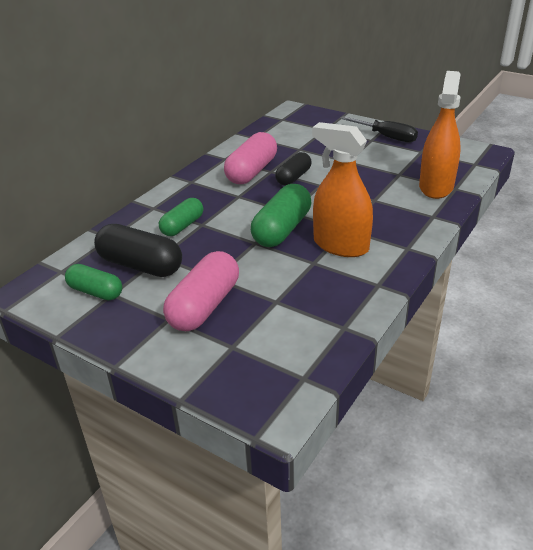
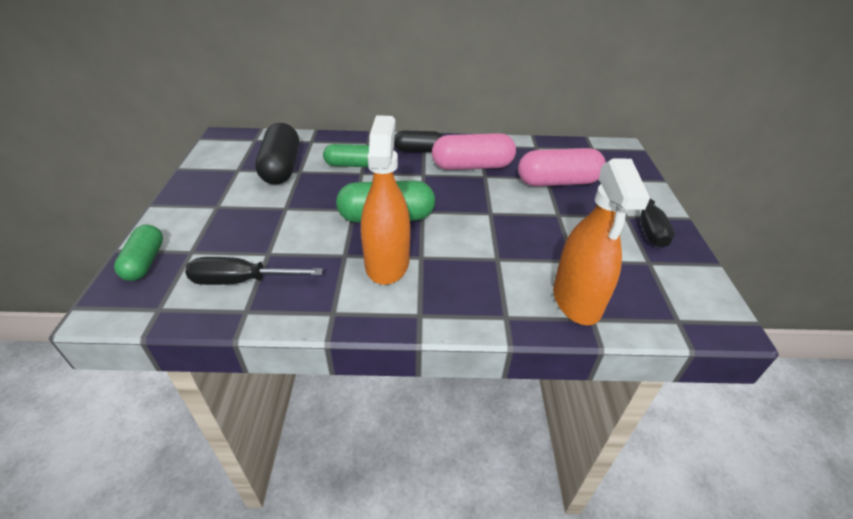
camera: 55 degrees right, 5 degrees up
(96, 292) = (236, 162): green capsule -> green capsule (145, 262)
(204, 306) = (241, 217): pink capsule -> pink capsule (558, 182)
(293, 177) = (486, 192): black capsule -> black capsule (418, 150)
(302, 323) = (240, 281): none -> black screwdriver
(436, 187) = (577, 300): orange spray bottle -> orange spray bottle turned 105 degrees clockwise

